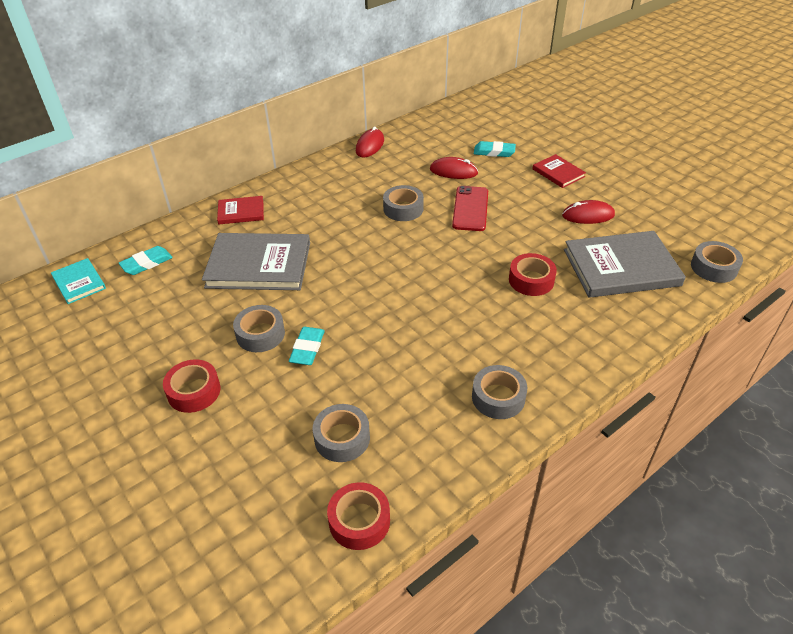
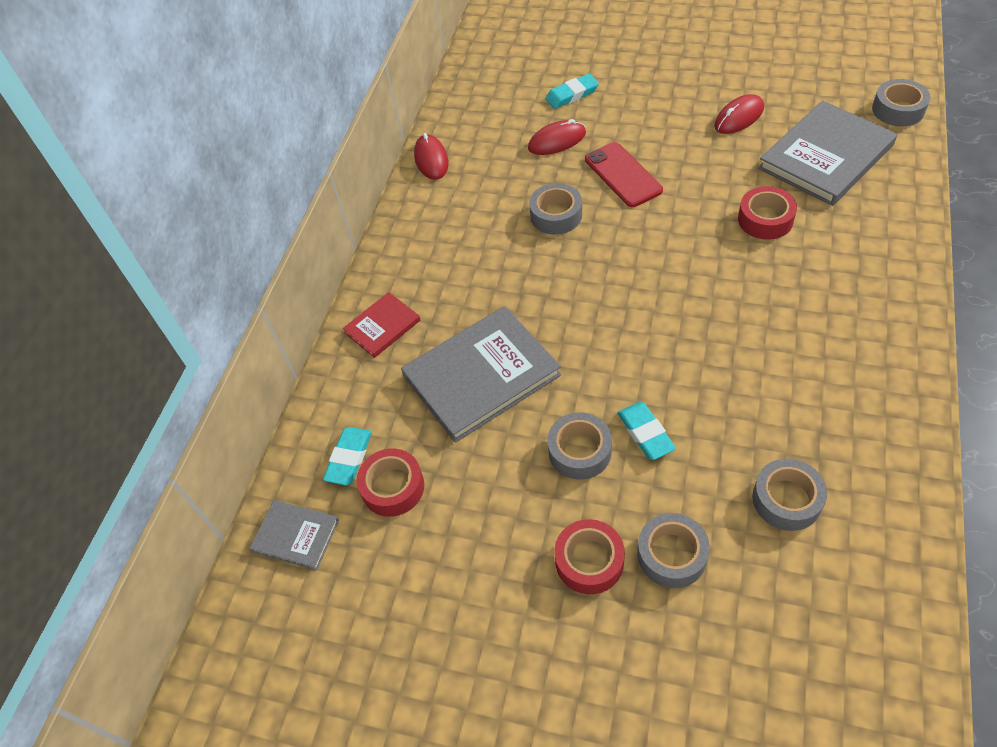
camera: 30 degrees left, 10 degrees up
(79, 282) = (296, 536): turquoise book -> grey book
(359, 521) = (893, 565): red tape -> red tape (393, 487)
(498, 397) = (869, 359): grey tape -> grey tape (672, 555)
(558, 173) = (660, 84): red book -> none

